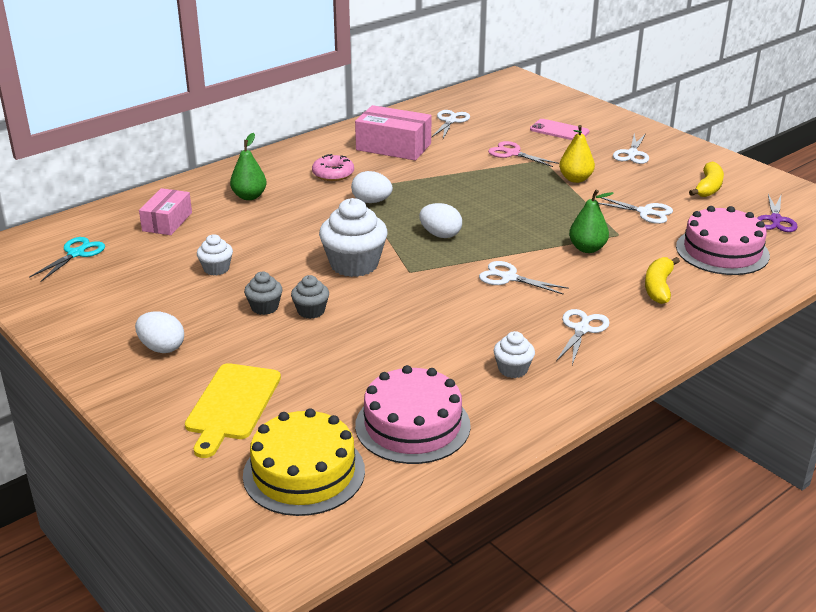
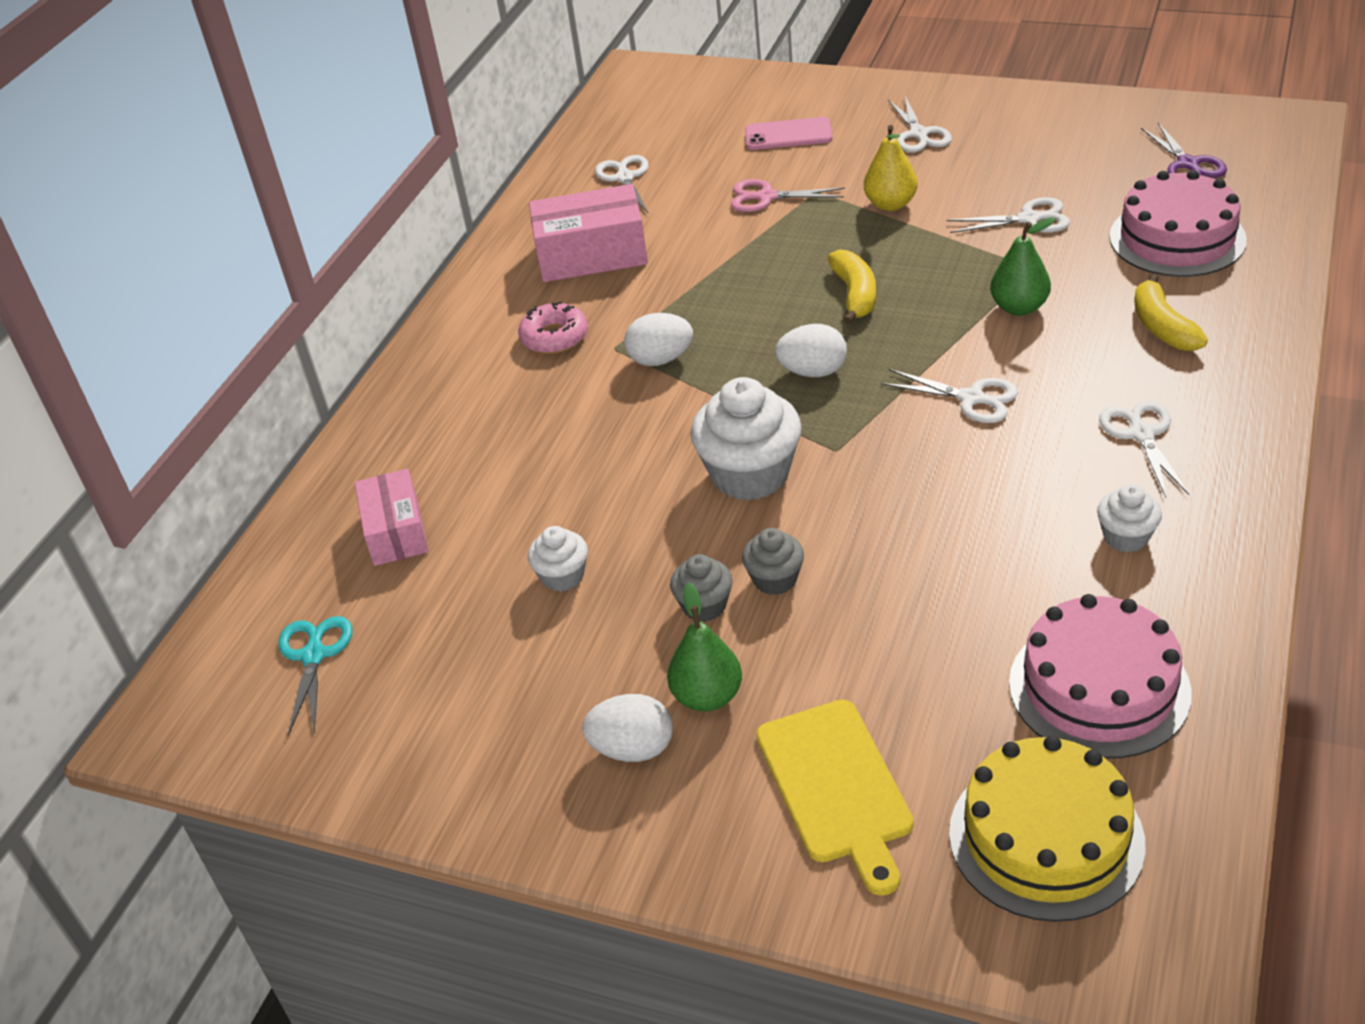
camera: 25 degrees left, 10 degrees up
(249, 196) = (473, 430): green pear -> green pear (707, 696)
(508, 277) = (972, 398): white scissors -> white scissors turned 150 degrees counterclockwise
(708, 188) = (1063, 148): yellow banana -> yellow banana (855, 295)

